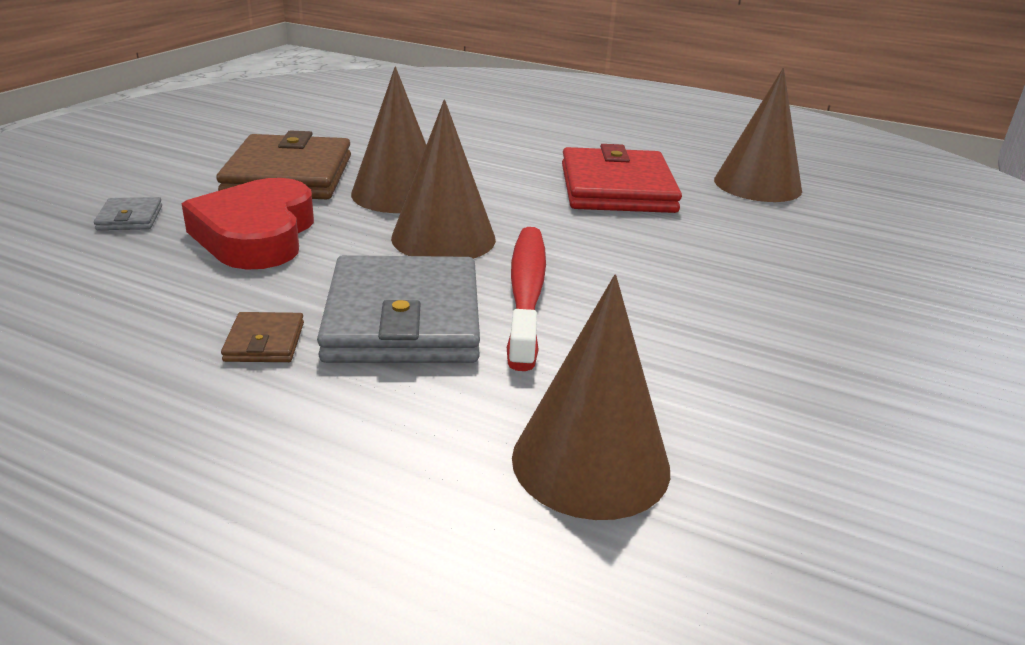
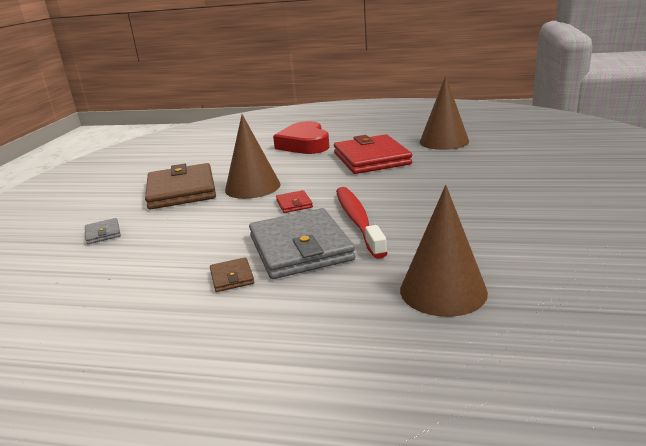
camera: 10 degrees left, 5 degrees down
(256, 235) = (186, 225): red heart -> red heart (304, 144)
(443, 238) = (294, 204): brown cone -> red wallet

